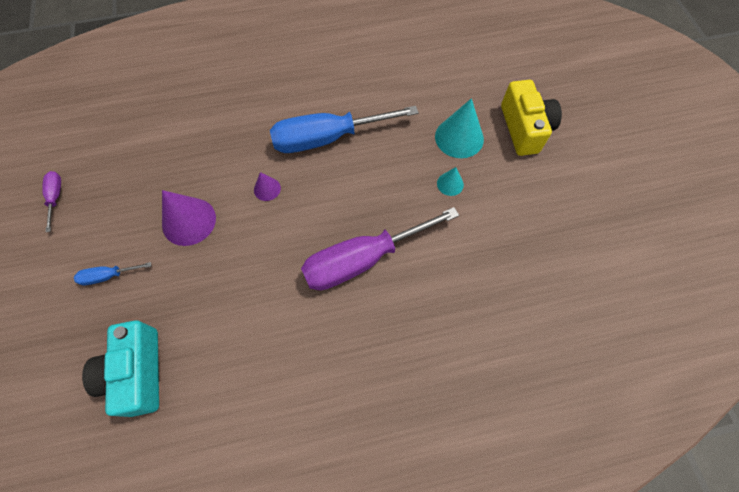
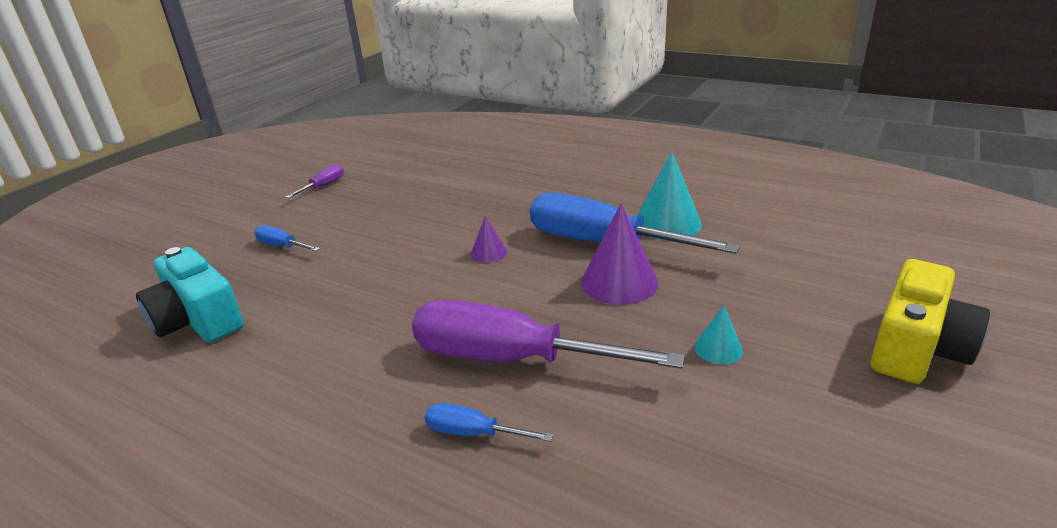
camera: 45 degrees right, 35 degrees down
(137, 373) = (198, 320): turquoise camera -> turquoise camera turned 75 degrees counterclockwise
(189, 221) = (390, 242): purple cone -> purple cone (619, 282)
(391, 316) = (474, 433): none -> blue screwdriver
(459, 137) = (785, 311): turquoise cone -> turquoise cone (667, 223)

